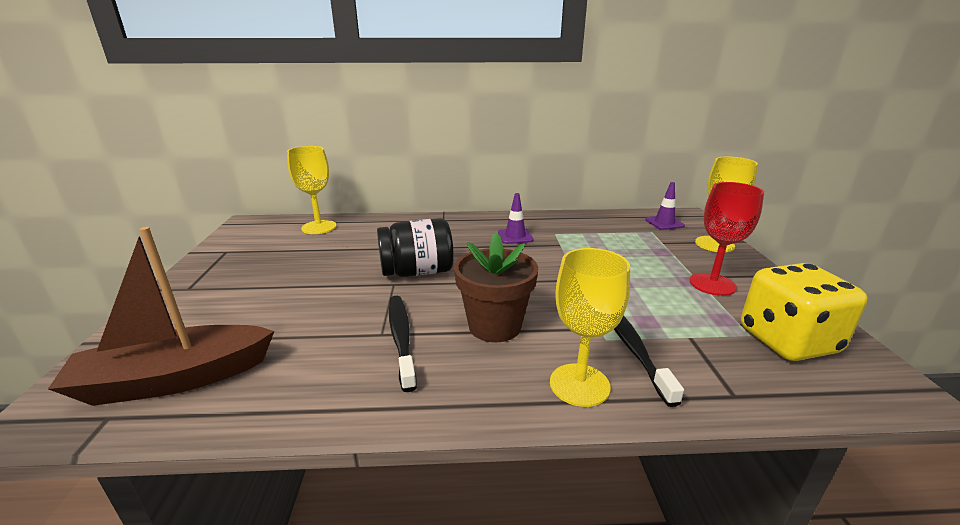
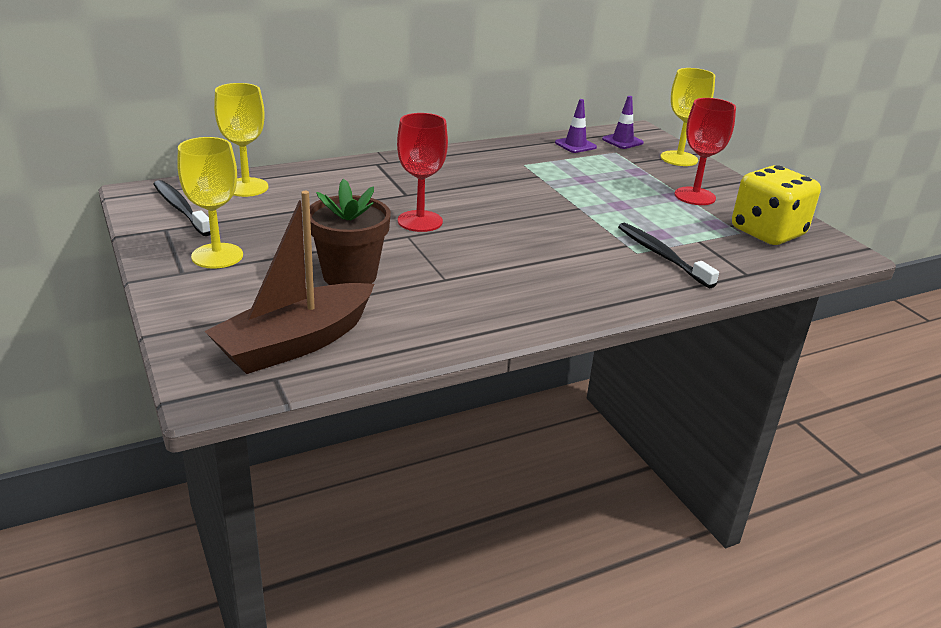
camera: 25 degrees left, 5 degrees up
(401, 338) = (467, 279): black toothbrush -> black toothbrush (181, 209)
(417, 272) = (420, 221): black jar -> red goblet
(494, 326) = (540, 257): brown flower pot -> brown flower pot (349, 275)
(515, 236) = (486, 172): purple traffic cone -> purple traffic cone (575, 145)
(579, 385) = (639, 286): yellow goblet -> yellow goblet (217, 256)

